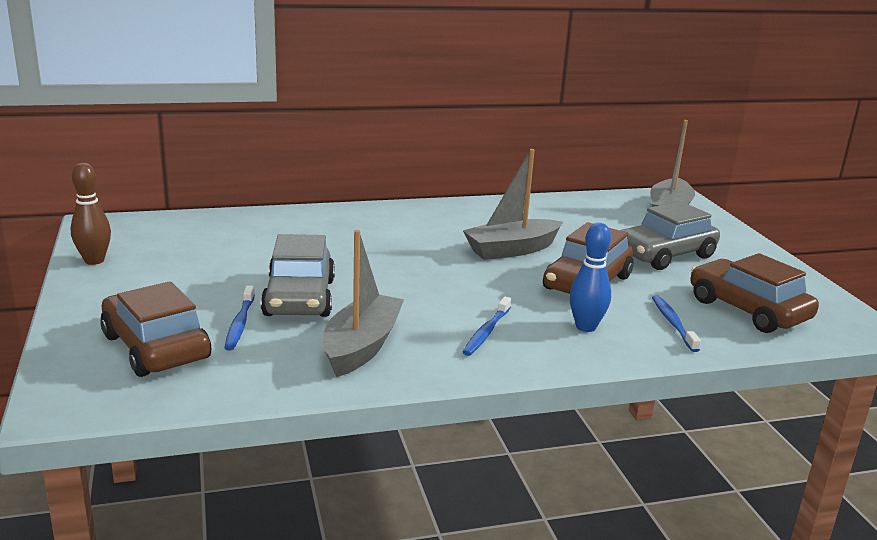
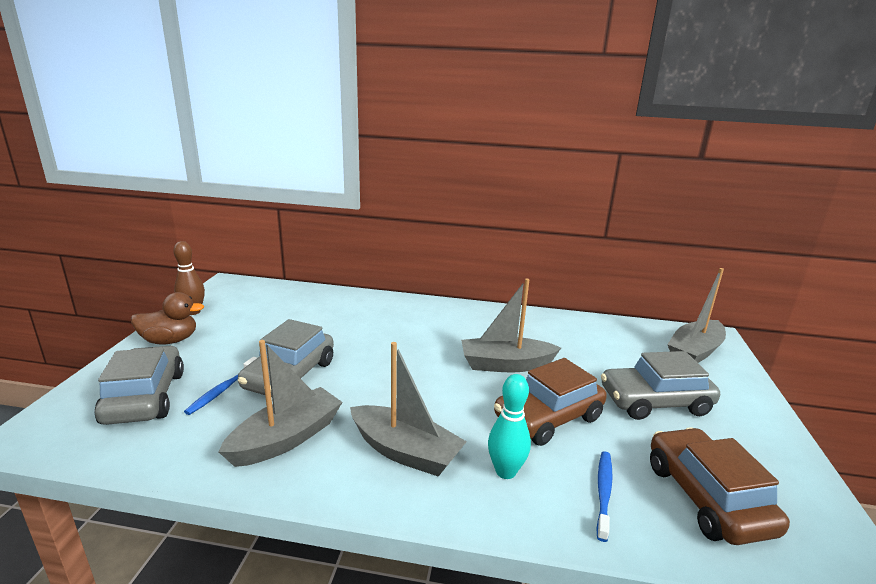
camera: 25 degrees right, 0 degrees up
(107, 293) = (170, 340): none -> brown duck
(156, 347) = (145, 397): brown car -> grey car
(486, 332) = (405, 451): blue toothbrush -> grey boat
(586, 327) = (505, 471): blue bowling pin -> turquoise bowling pin

